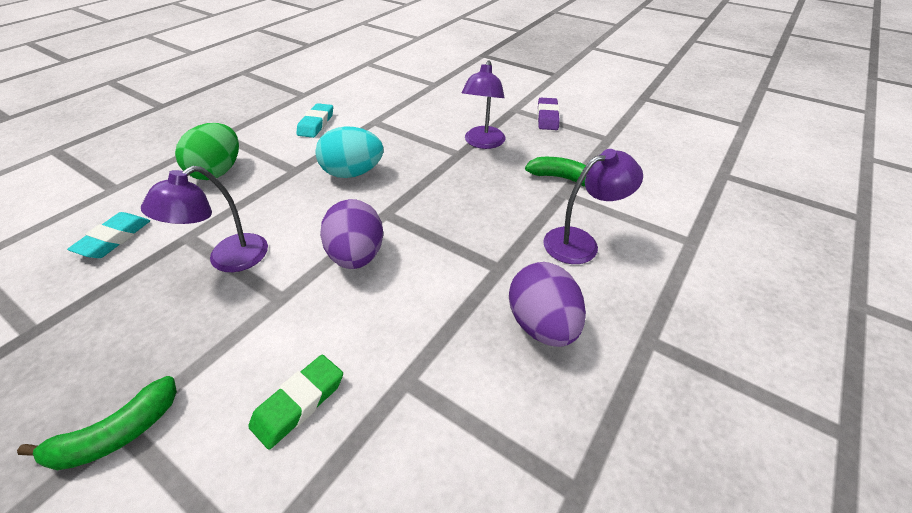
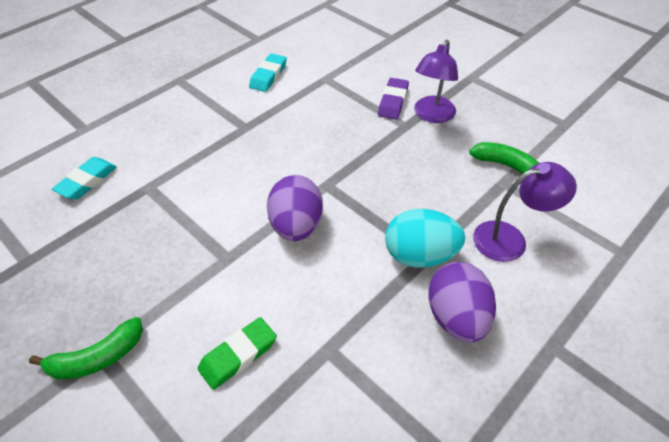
camera: 10 degrees right, 5 degrees up
(218, 171) = (175, 121): green egg -> none
(228, 259) = (183, 214): purple lamp -> none
(353, 173) = (300, 136): turquoise egg -> turquoise egg (419, 255)
(547, 117) = (505, 91): purple eraser -> purple eraser (393, 102)

